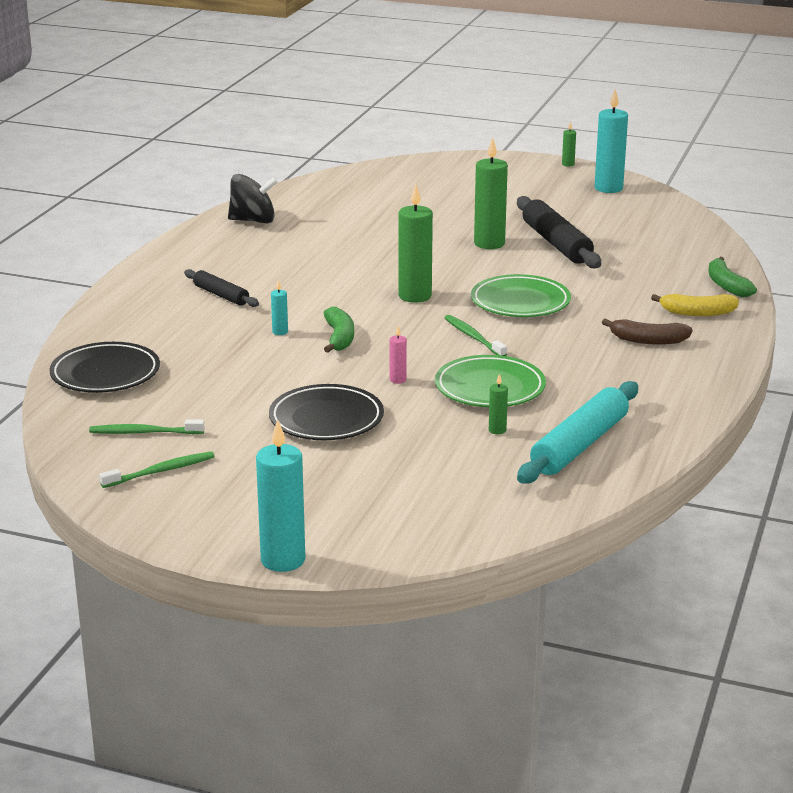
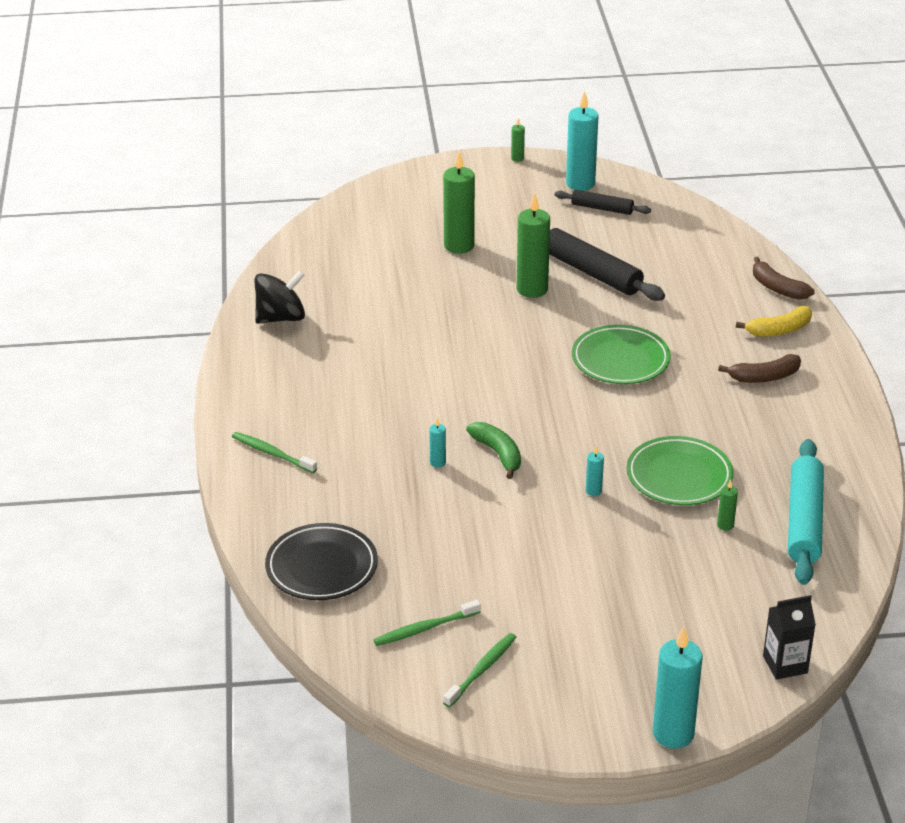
camera: 25 degrees left, 10 degrees up
(221, 295) = (340, 430): black rolling pin -> black rolling pin (602, 208)
(326, 419) = (571, 559): black plate -> none
(398, 380) = (593, 491): pink candle -> turquoise candle
(415, 296) = (521, 379): green candle -> green candle (459, 246)
(447, 540) = (785, 664): none -> black carton
(473, 337) = (615, 417): green toothbrush -> green toothbrush (272, 453)
(726, 285) = (777, 288): green banana -> brown banana

